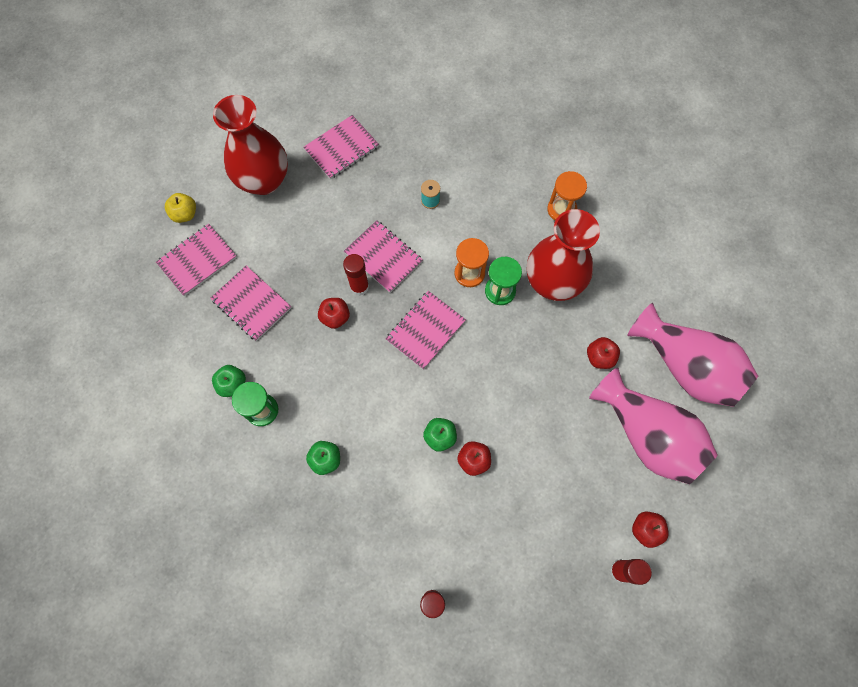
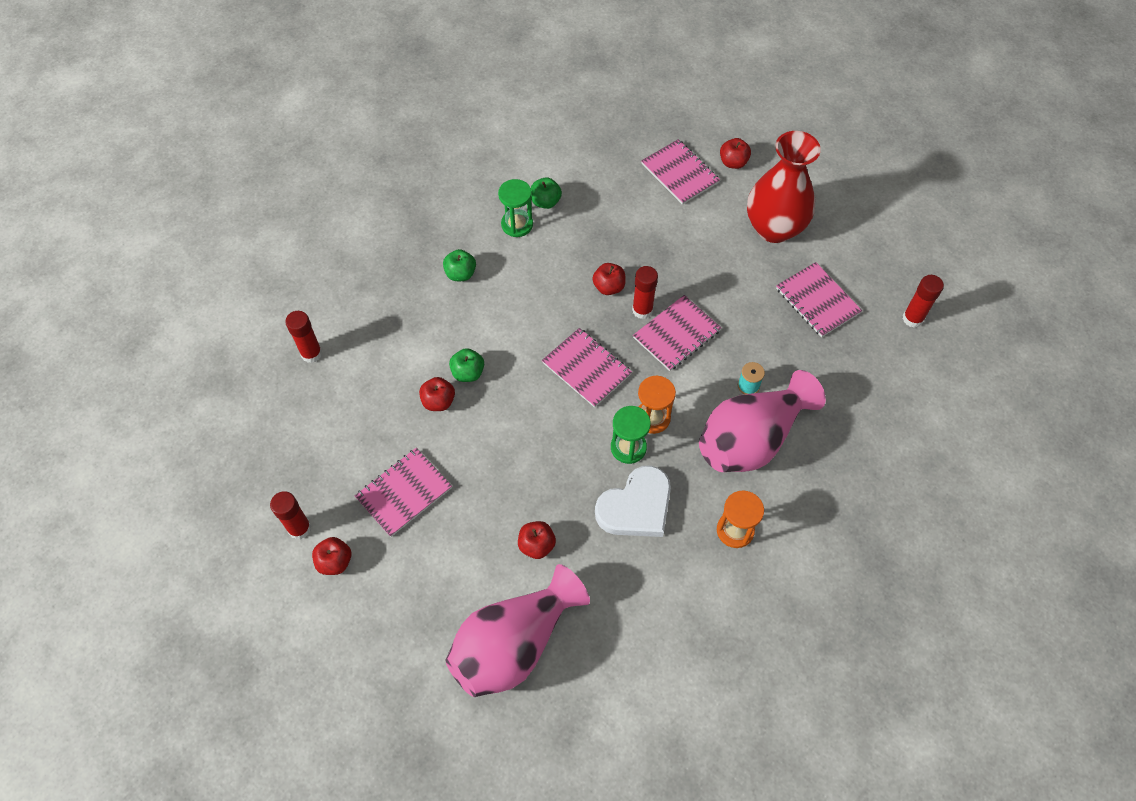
camera: 95 degrees right, 10 degrees down
(185, 214) = (733, 162): yellow apple -> red apple
(251, 304) = (629, 217): pink notebook -> pink notebook (404, 493)
(355, 81) = (912, 318): none -> red glue stick
(553, 282) = (636, 506): red vase -> white heart
(647, 435) = (437, 583): pink vase -> pink vase (751, 439)

